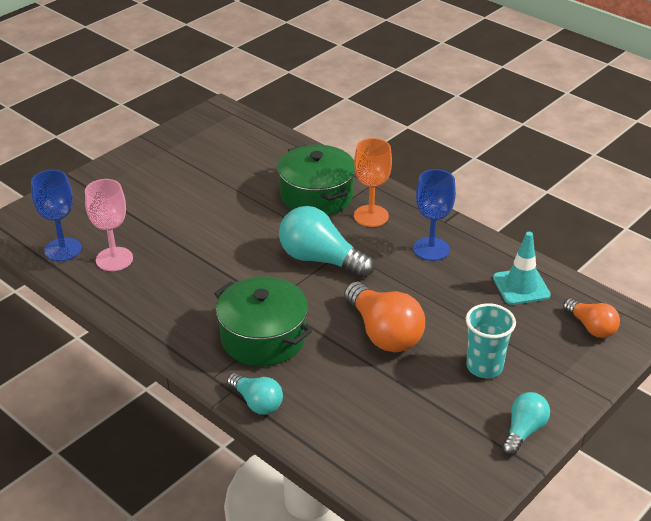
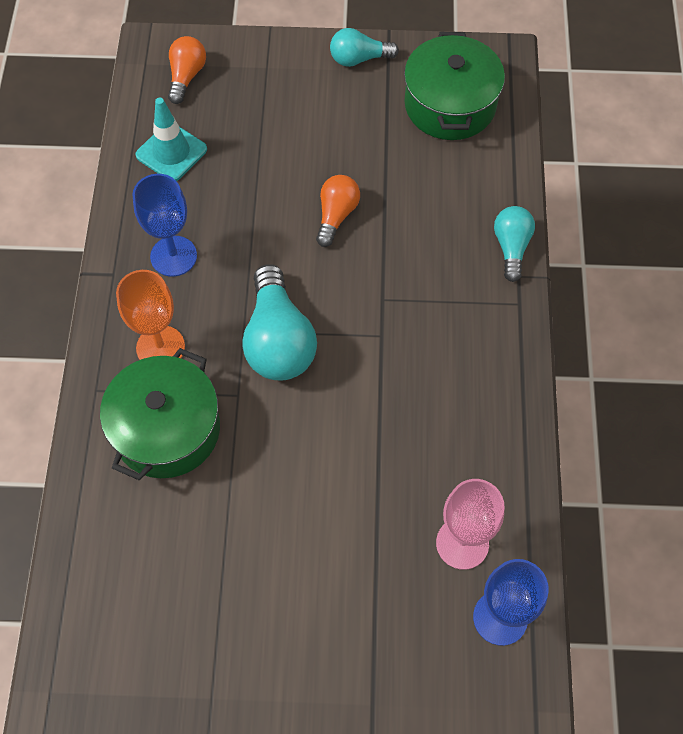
camera: 130 degrees left, 25 degrees up
(263, 337) = (434, 303): green pot -> green pot (450, 105)
(383, 333) = (336, 215): orange light bulb -> orange light bulb, size x0.58
(484, 367) = (309, 120): turquoise cup -> none

